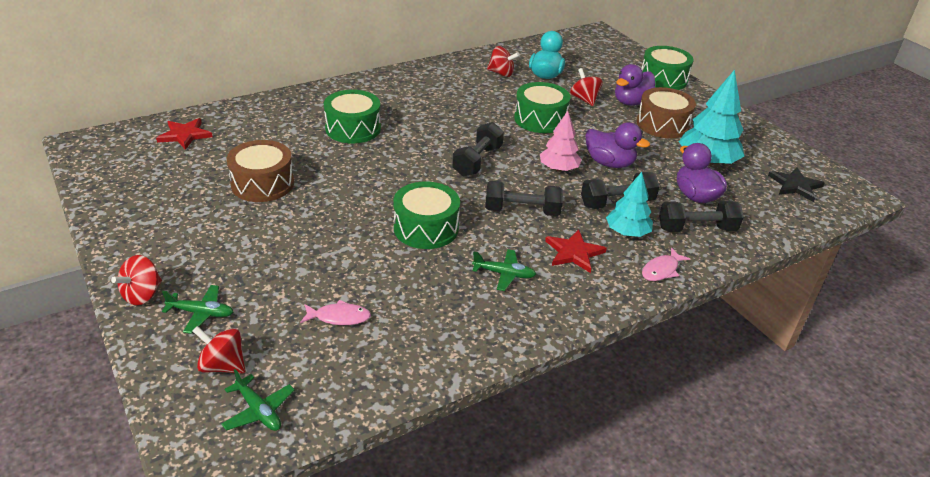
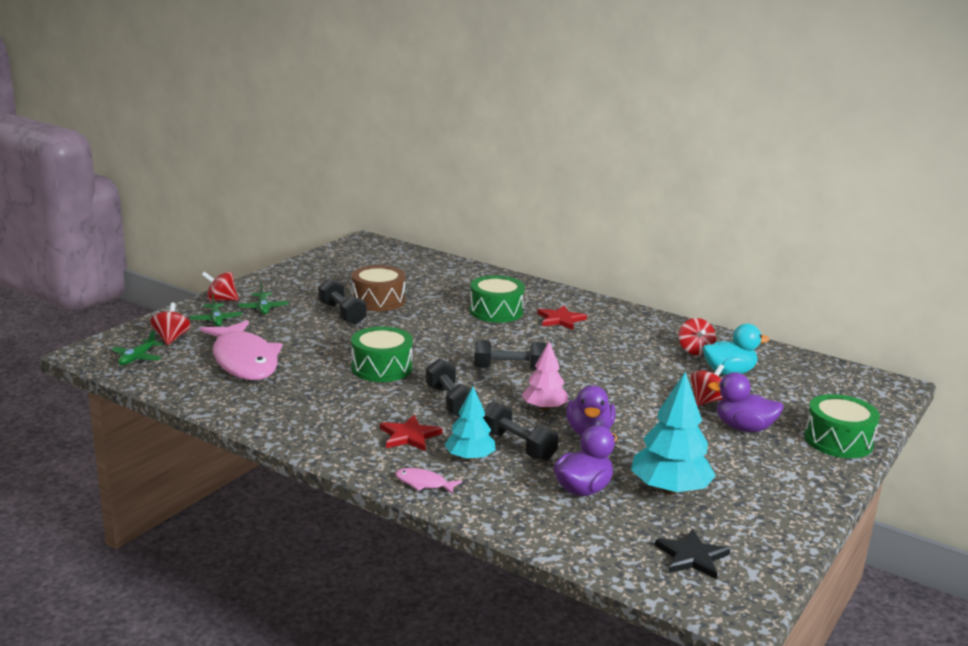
camera: 65 degrees right, 15 degrees down
(185, 135) = (411, 263): red star -> red star (560, 319)
(339, 317) = (244, 361): pink fish -> pink fish, size x2.47
(504, 274) = (348, 410): green plane -> green plane (263, 308)
(540, 119) = (628, 384): green drum -> none
(662, 124) = (719, 453): brown drum -> none
(696, 229) = (518, 496): black dumbbell -> black dumbbell (342, 314)

